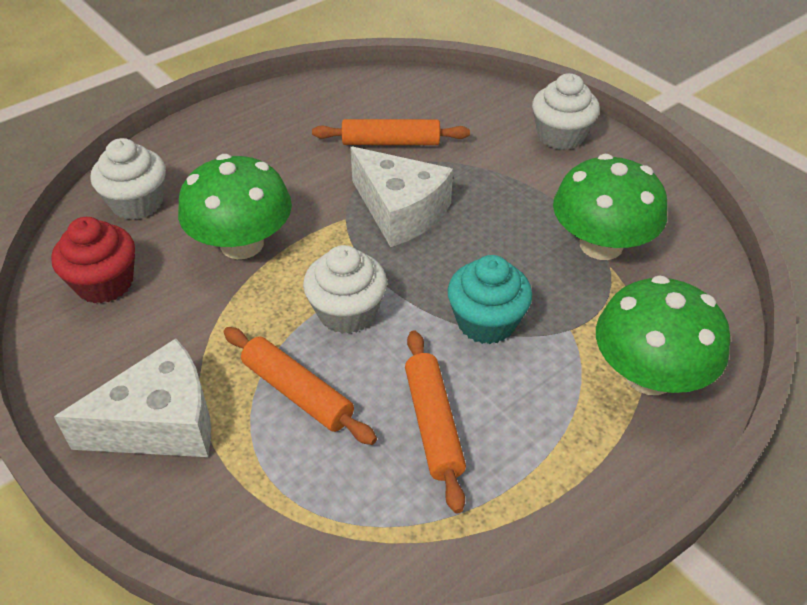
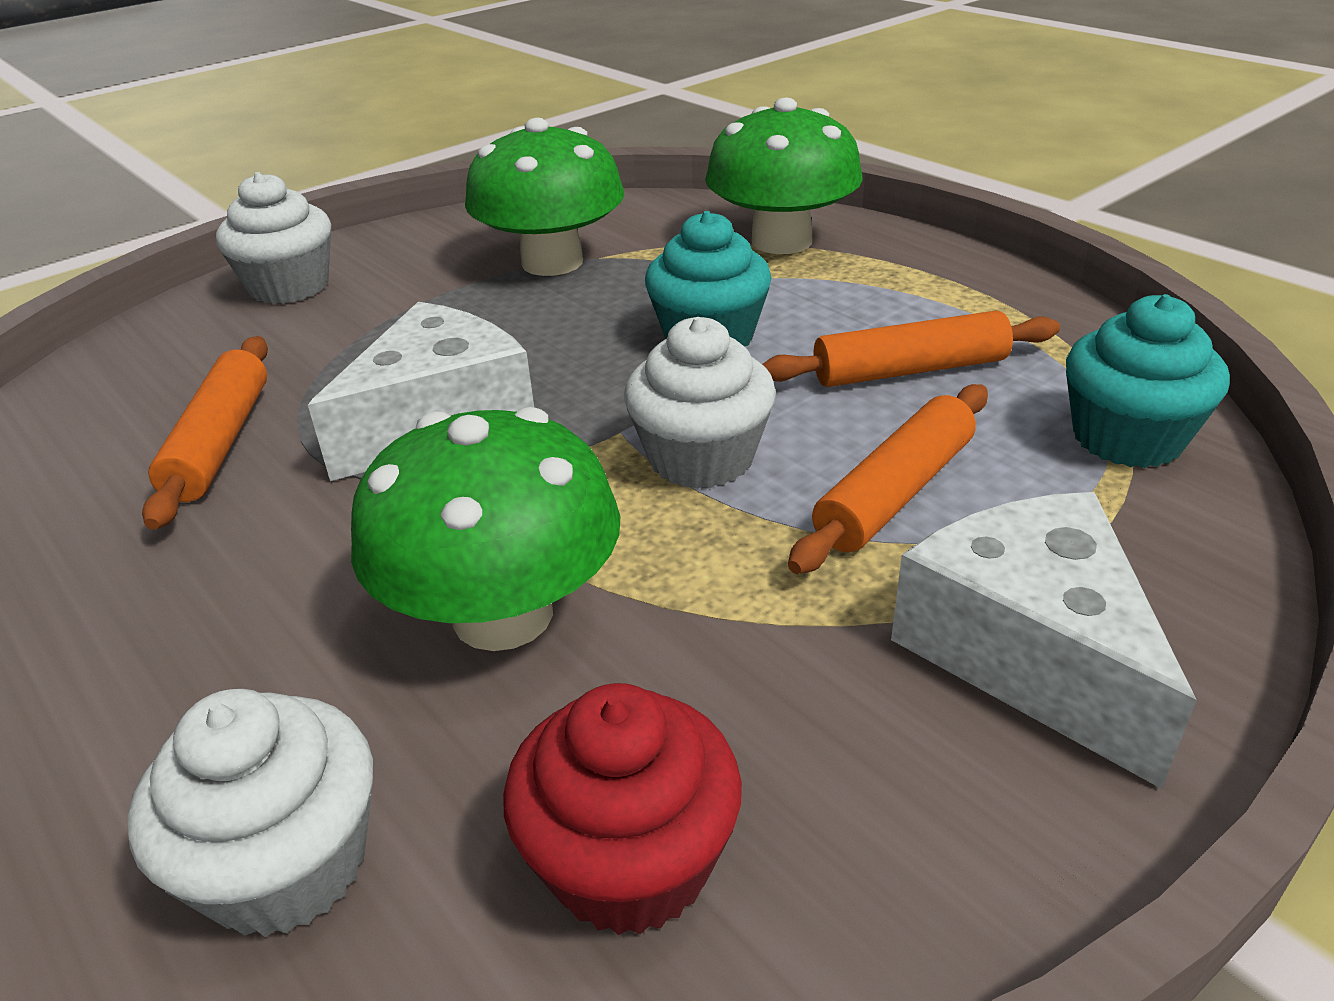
camera: 90 degrees left, 10 degrees down
(331, 529) = (1127, 438): none -> turquoise cupcake

